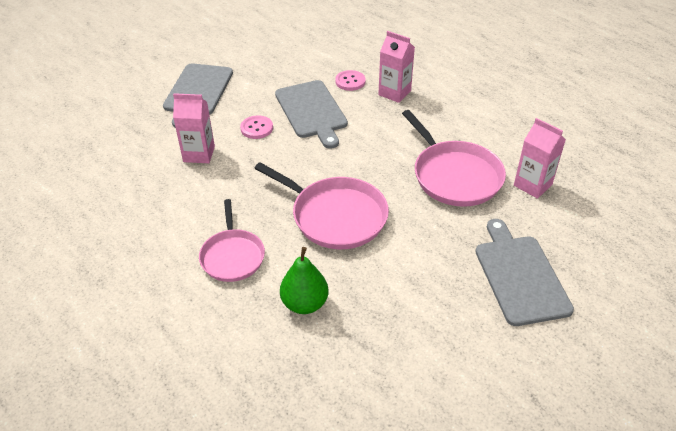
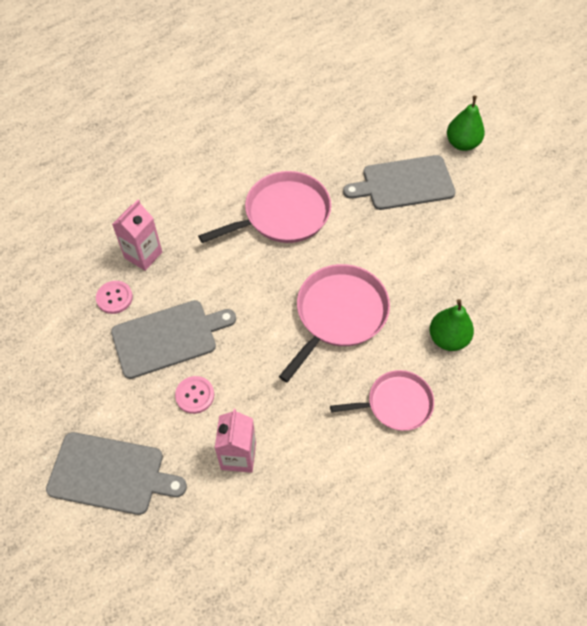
camera: 90 degrees left, 15 degrees up
(532, 185) = (297, 158): pink carton -> none
(606, 341) = (462, 143): none -> green pear

